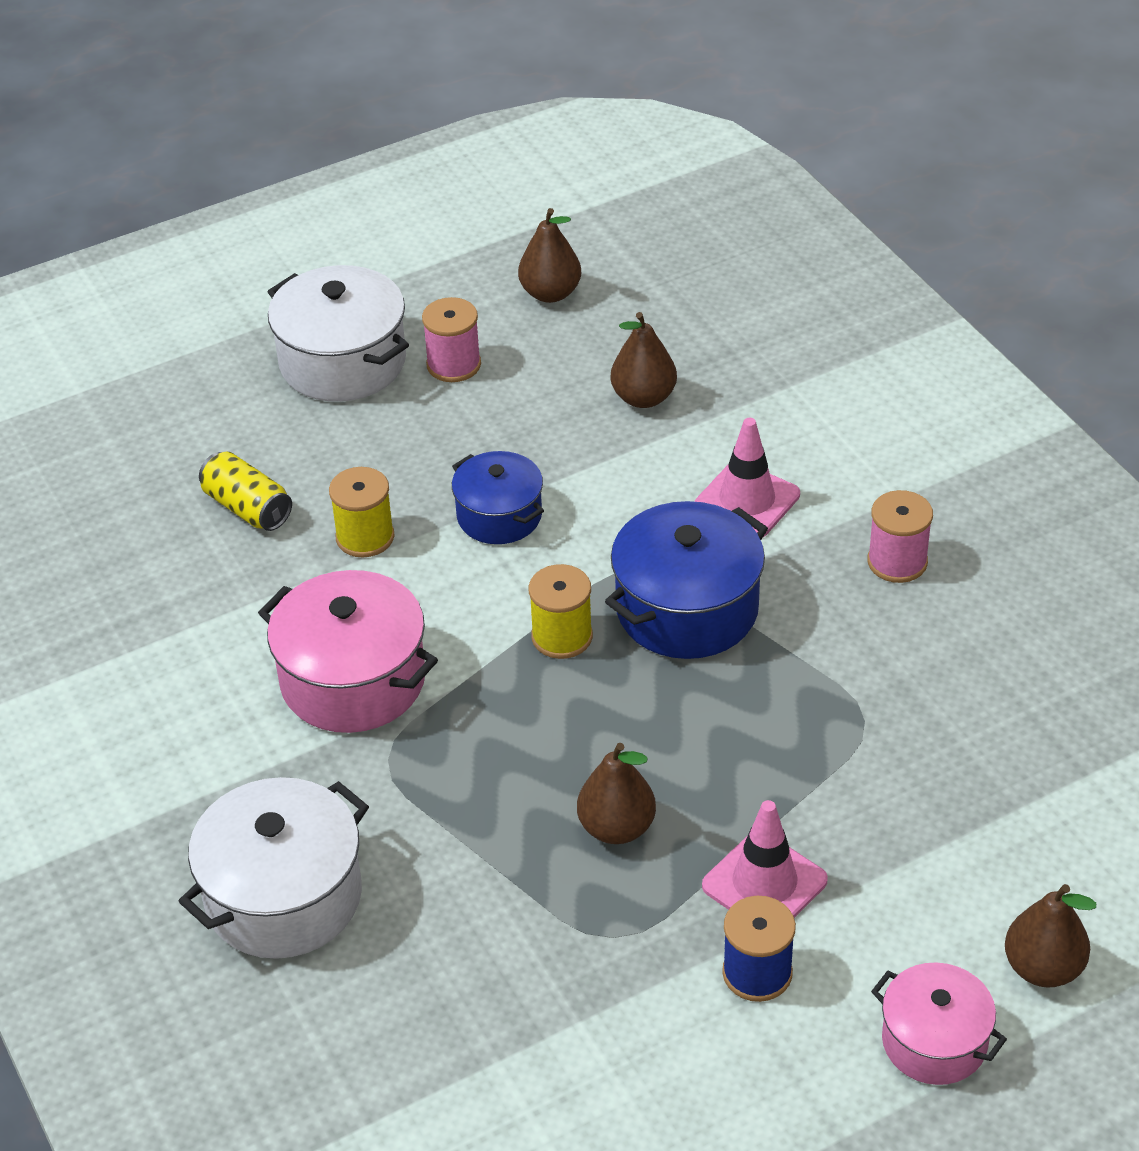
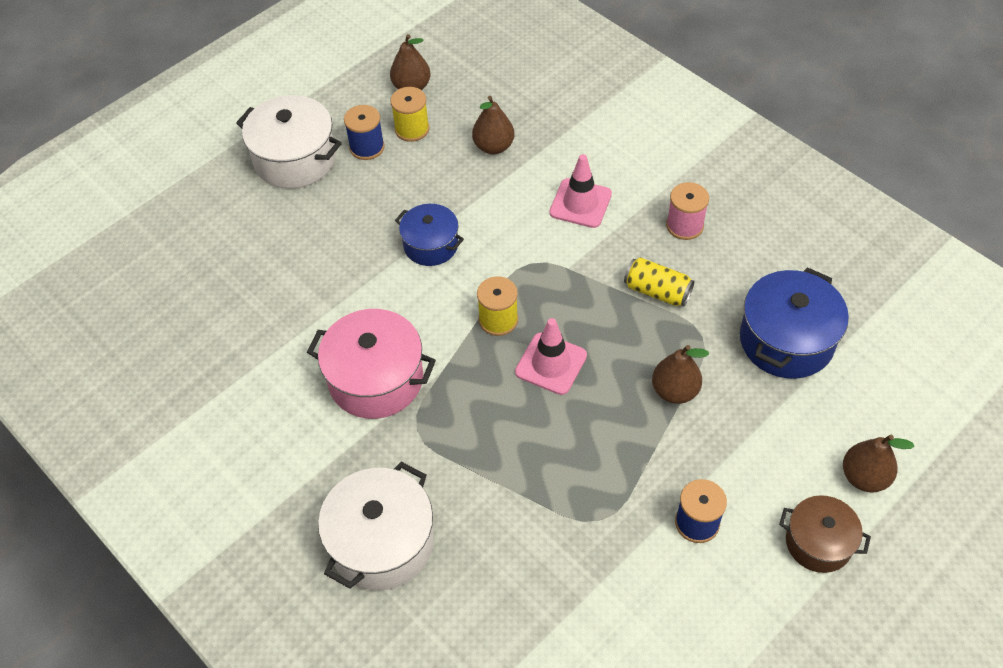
camera: 15 degrees left, 10 degrees up
(247, 508) = (266, 273): yellow can -> yellow can (657, 291)
(365, 537) = (350, 277): yellow spool -> yellow spool (412, 129)
(453, 365) = (367, 147): pink spool -> blue spool
(616, 828) = (577, 444): brown pear -> brown pear (674, 391)
(687, 609) = (569, 284): blue pot -> blue pot (786, 340)
(764, 883) = (680, 460): pink traffic cone -> pink traffic cone (551, 364)
(934, 1041) = (818, 542): pink pot -> brown pot

